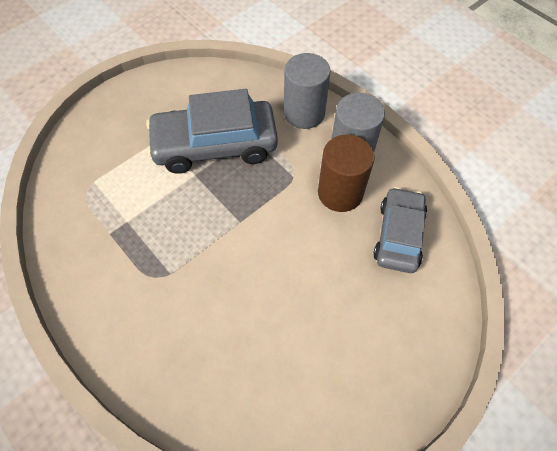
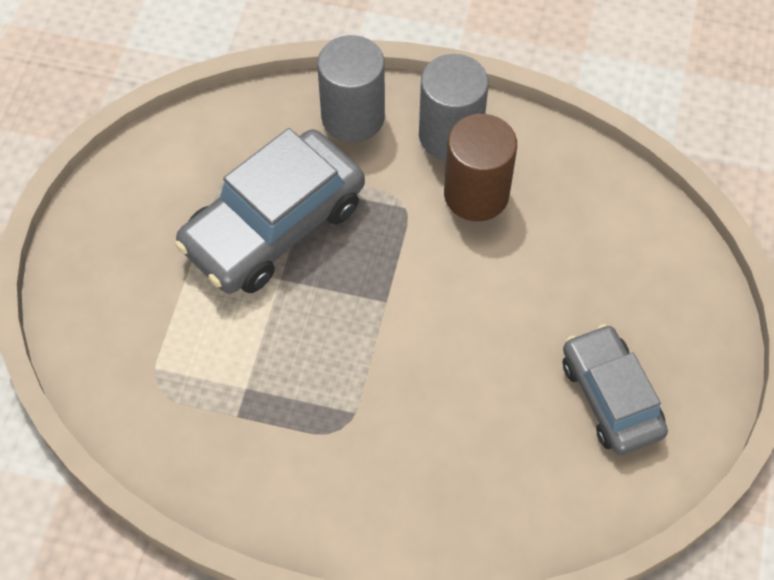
camera: 35 degrees left, 0 degrees up
(398, 235) = (578, 205): grey car -> grey car (610, 397)

